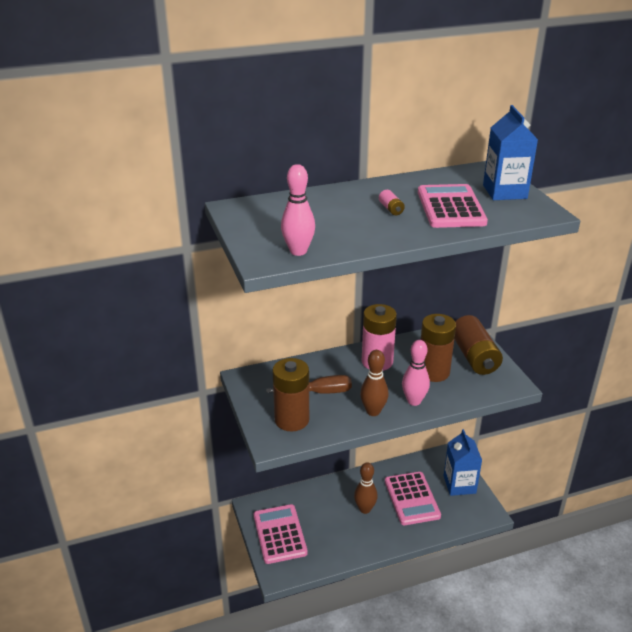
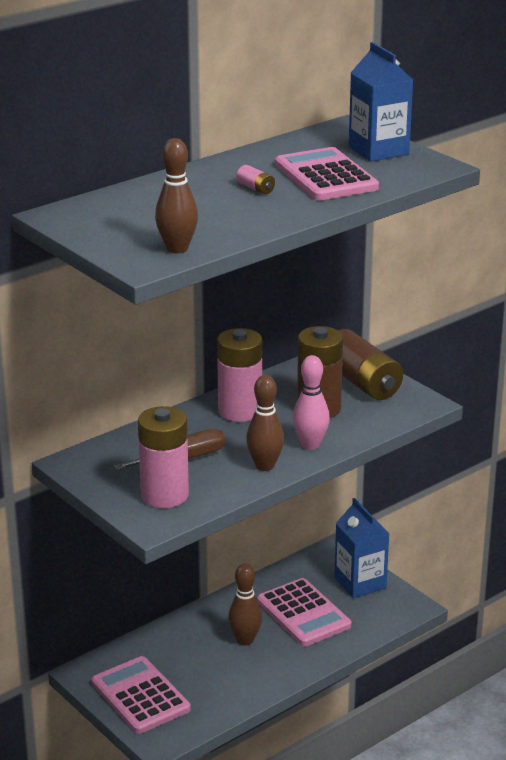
camera: 20 degrees left, 5 degrees down
(292, 420) = (164, 495): brown battery -> pink battery
(298, 251) = (177, 249): pink bowling pin -> brown bowling pin

